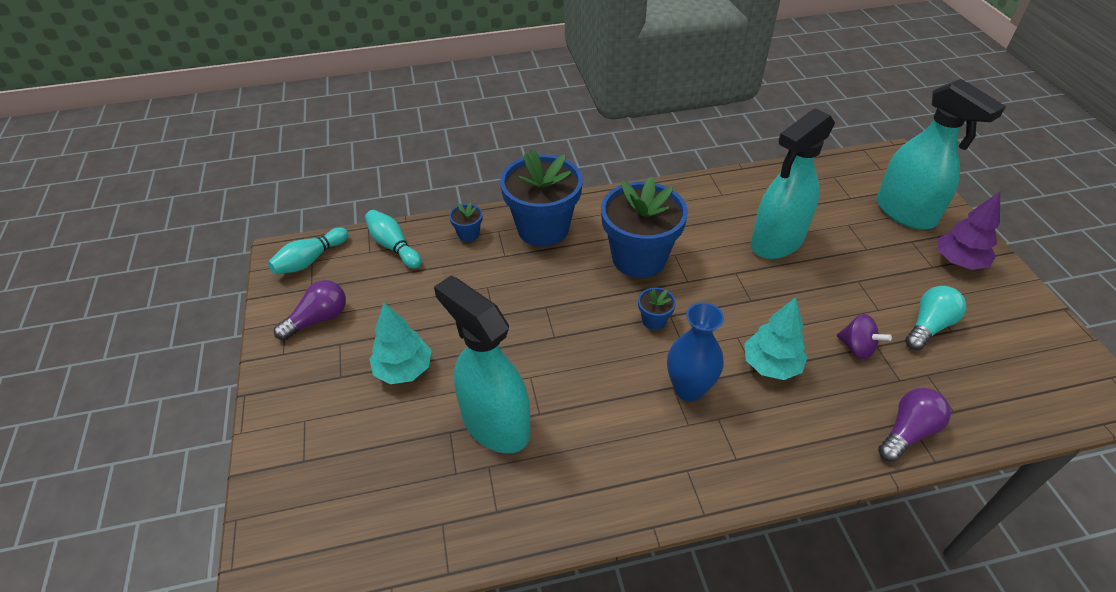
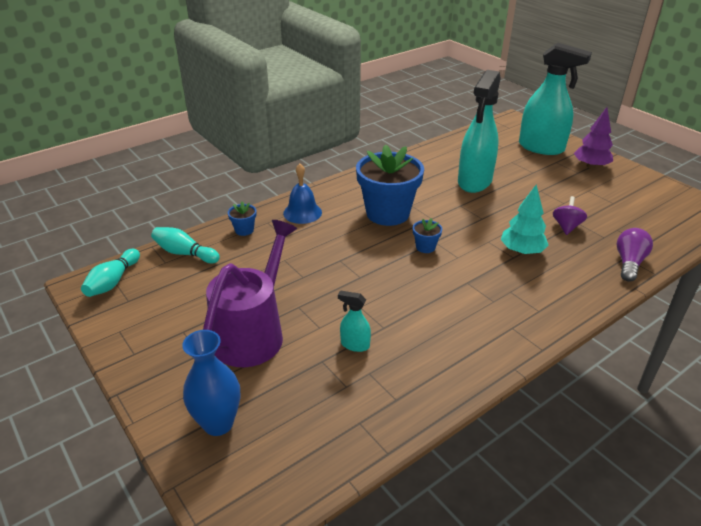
camera: 25 degrees left, 10 degrees down
(318, 319) = (151, 320): purple light bulb -> none
(403, 370) = (253, 332): turquoise tree -> purple watering can
(495, 424) = (354, 345): turquoise spray bottle -> turquoise spray bottle, size x0.42
(543, 228) = (302, 212): blue flower pot -> blue bell
(689, 389) = (478, 280): blue vase -> blue vase (218, 423)
(857, 347) = (566, 227): purple spinning top -> purple spinning top turned 90 degrees counterclockwise
(928, 326) = (599, 204): turquoise light bulb -> none

